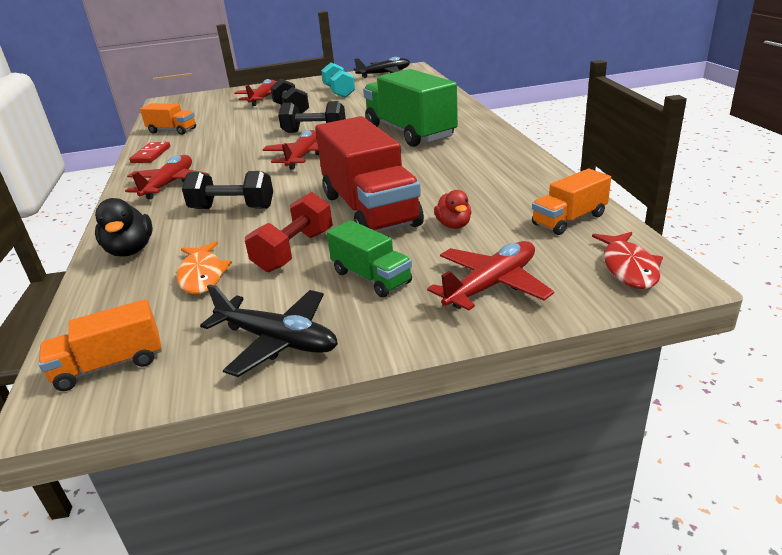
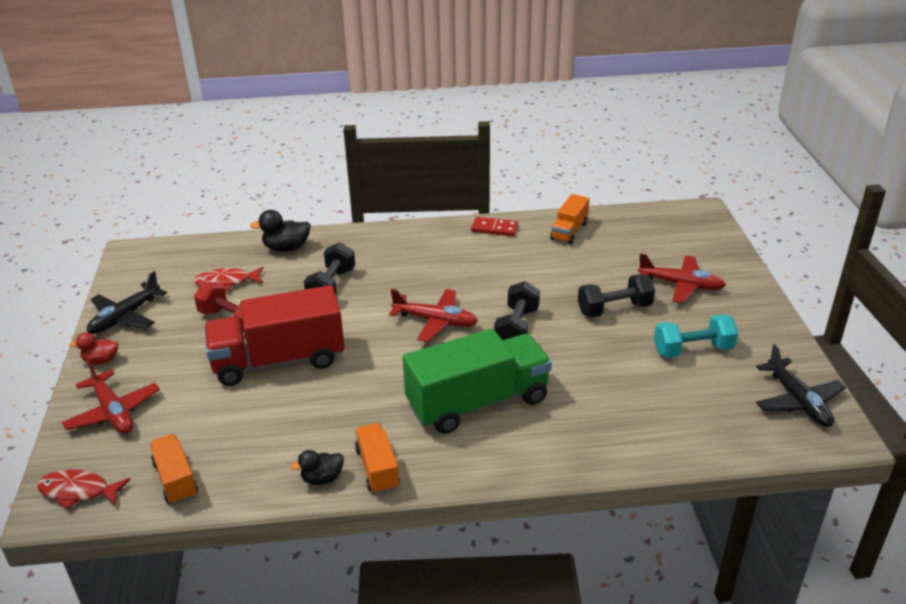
camera: 95 degrees right, 5 degrees up
(110, 365) = (149, 262): orange truck -> orange truck (377, 468)
(169, 184) = (407, 249): red plane -> none
(202, 275) = (226, 282): orange fish -> red fish
(371, 277) = (167, 356): green truck -> none
(454, 225) = (216, 406): red duck -> red duck (101, 360)
(522, 164) = (322, 478): none -> black duck

